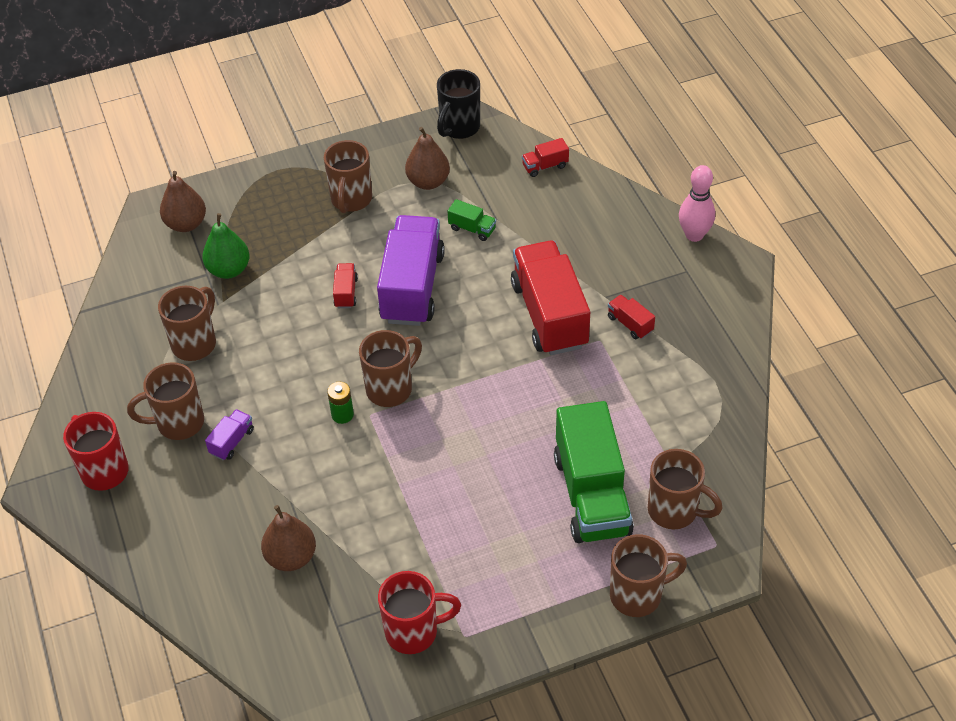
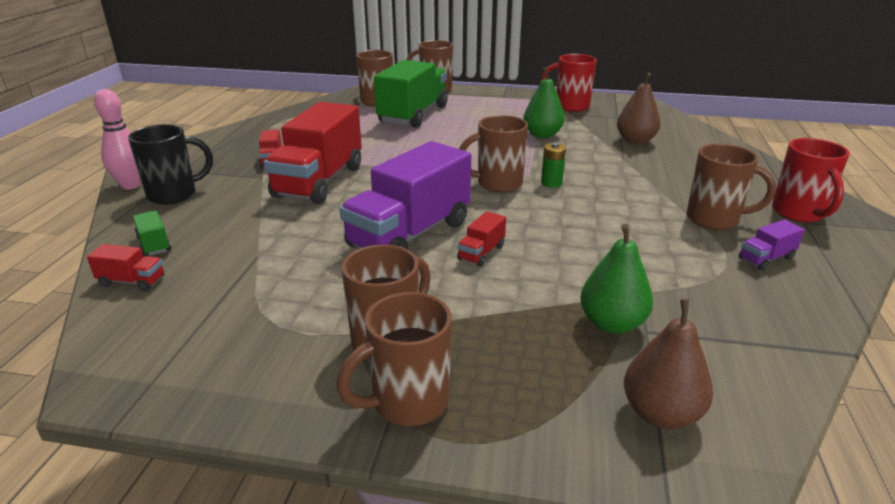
camera: 150 degrees left, 20 degrees down
(195, 343) = (681, 269): brown mug -> brown mug (407, 403)
(232, 441) = (662, 196): purple truck -> purple truck (766, 258)
(404, 517) = (542, 135): none -> green pear
(428, 182) = (271, 321): brown pear -> none
(459, 128) = (136, 374): black mug -> black mug (174, 194)
(472, 229) = (292, 256): green truck -> green truck (154, 244)

